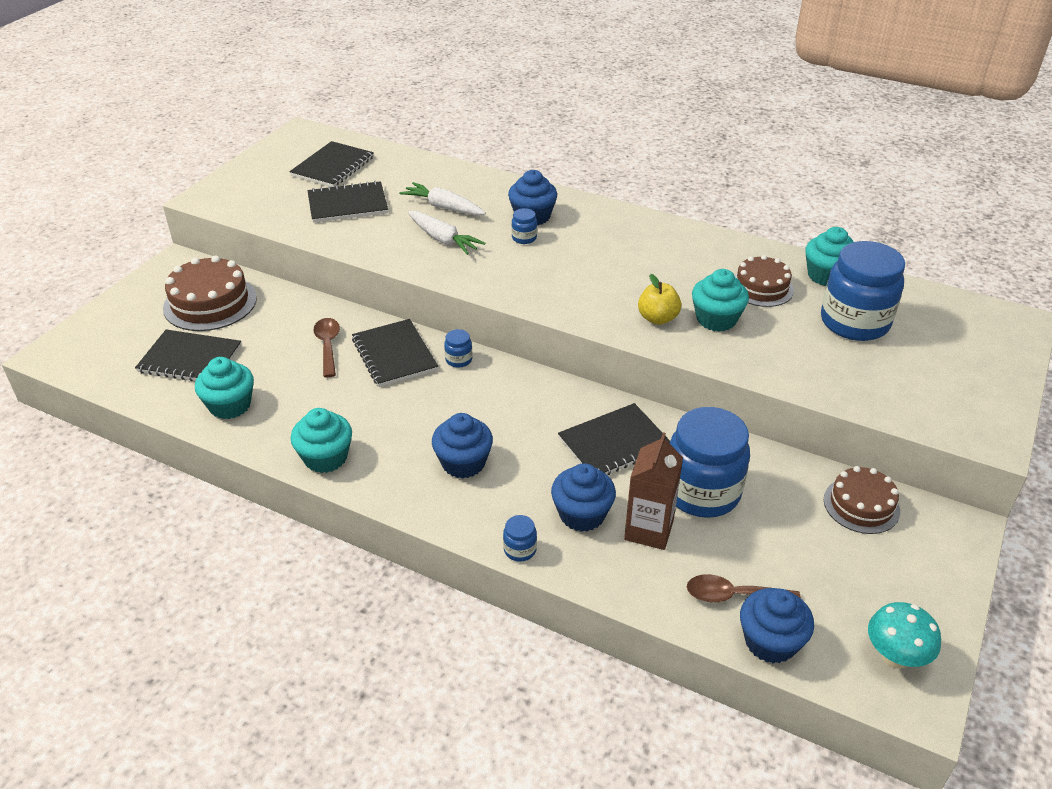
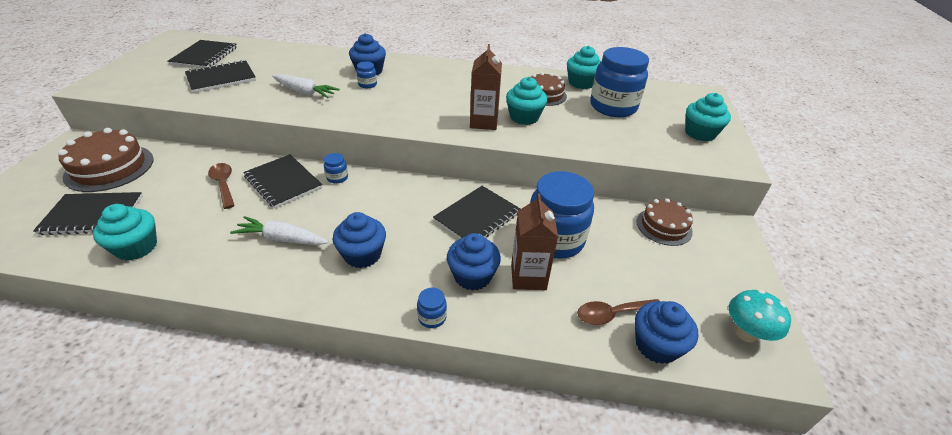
camera: 20 degrees left, 0 degrees up
(325, 457) = (237, 275): turquoise cupcake -> turquoise cupcake (700, 133)
(443, 207) = (300, 72): white carrot -> white carrot (282, 239)
(657, 318) = (484, 122): yellow apple -> brown carton

